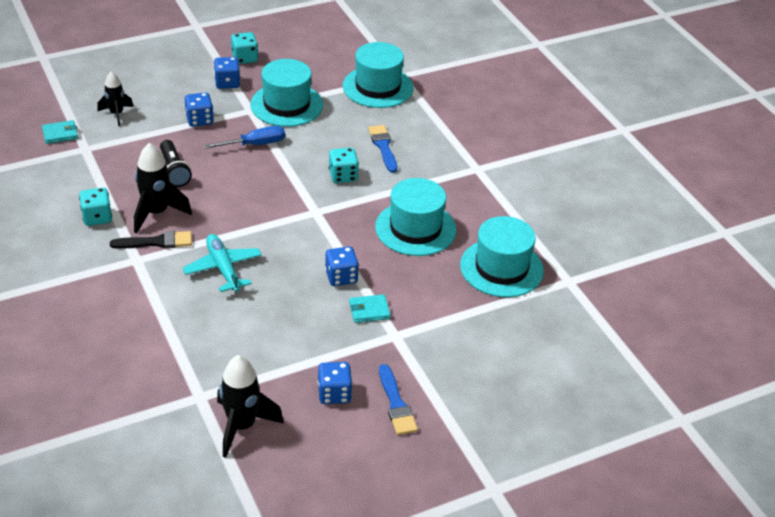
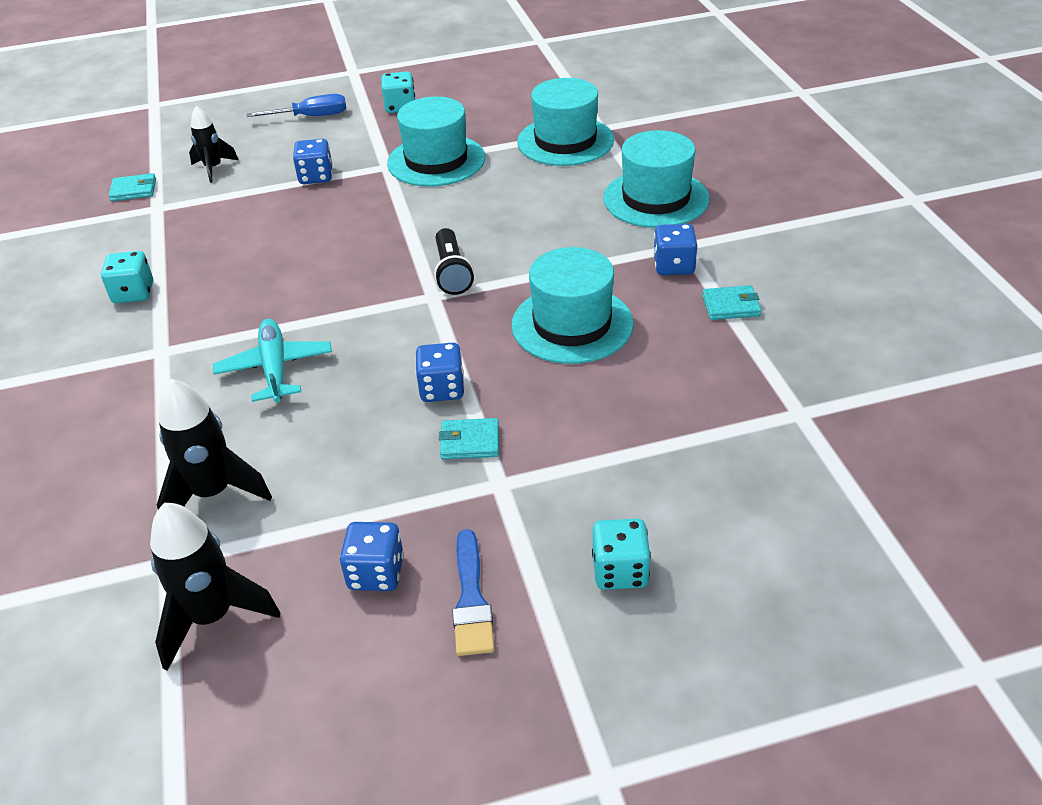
camera: 15 degrees right, 0 degrees up
(156, 242) = (197, 328): black brush -> none
(157, 213) = (214, 290): black rocket -> black rocket (213, 494)
(174, 171) = (258, 238): black flashlight -> black flashlight (452, 273)
(227, 83) = (368, 134): blue dice -> blue dice (674, 266)
(255, 144) = (378, 207): blue screwdriver -> blue screwdriver (311, 117)
(343, 176) = (486, 250): turquoise dice -> turquoise dice (620, 571)
(383, 147) = (553, 214): blue brush -> none
(501, 268) = (693, 387): turquoise hat -> turquoise hat (656, 198)
(516, 211) = (730, 306): none -> turquoise wallet

